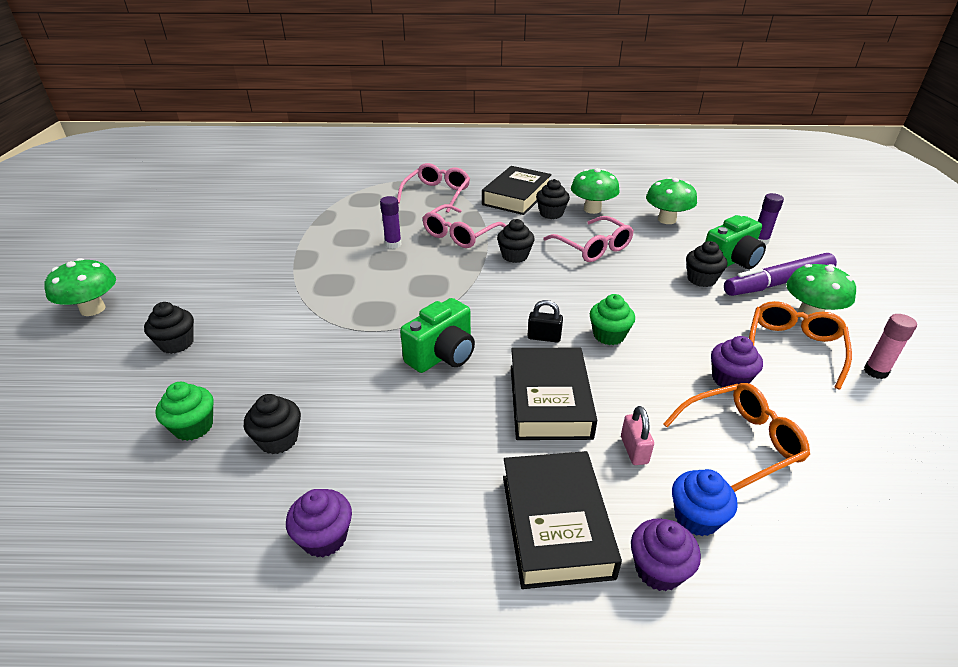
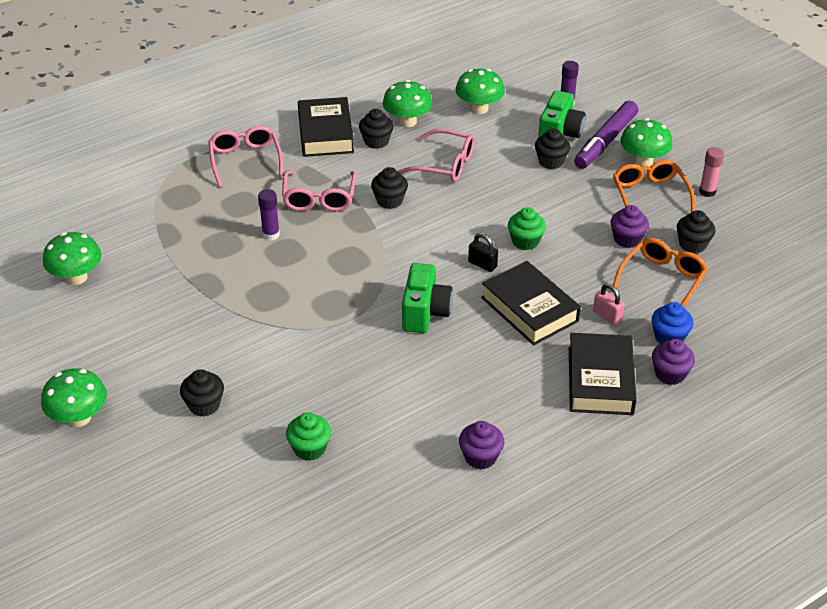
camera: 35 degrees left, 5 degrees up
(233, 221) = (76, 277): none -> green mushroom
(278, 439) = (381, 424): black cupcake -> black cupcake (692, 244)
(544, 337) = (482, 264): black padlock -> black padlock turned 60 degrees clockwise
(555, 524) = (600, 380): black book -> black book turned 45 degrees clockwise

